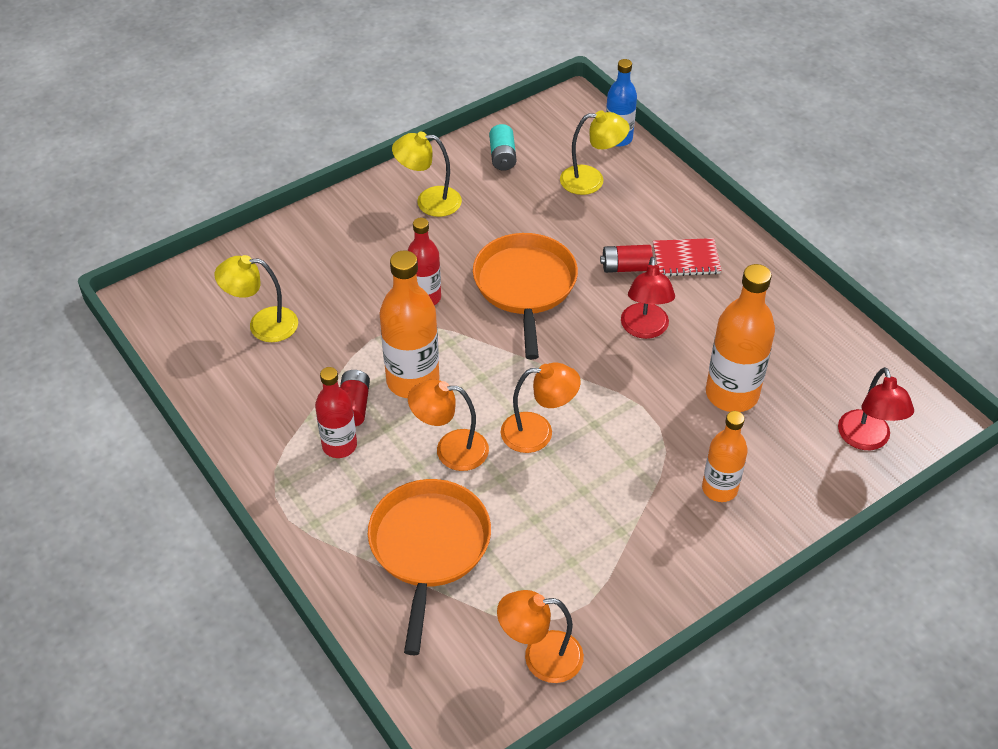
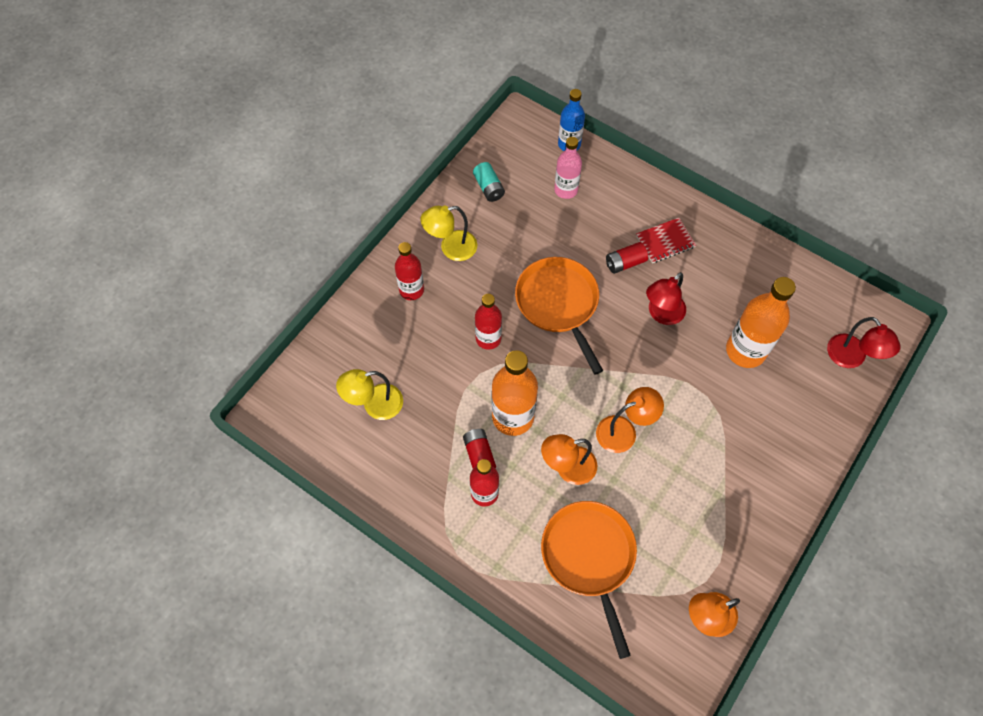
camera: 20 degrees left, 15 degrees up
(363, 229) = (411, 290): none -> red bottle
(591, 180) = (566, 190): yellow lamp -> pink bottle
(645, 329) = (661, 314): red lamp -> red lamp turned 60 degrees clockwise
(719, 489) = (769, 434): orange bottle -> none

